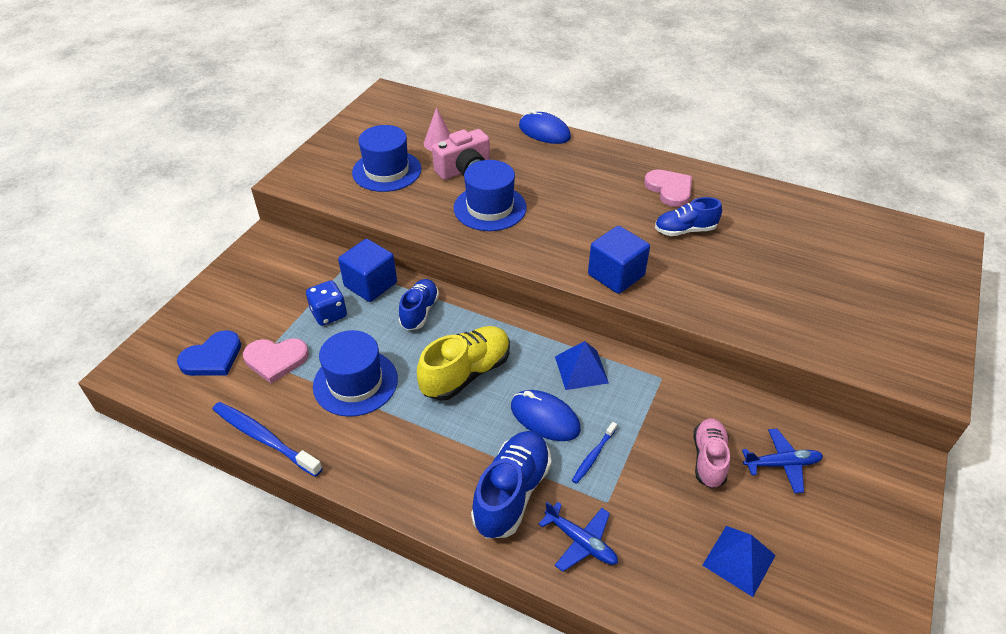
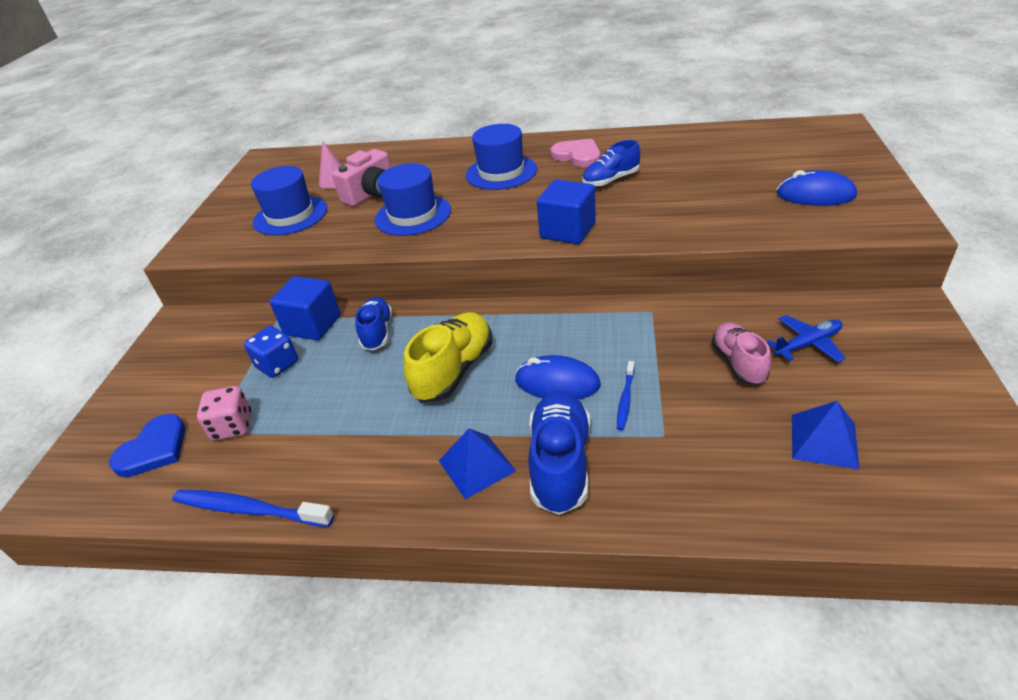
camera: 15 degrees left, 5 degrees down
(276, 360) = (232, 426): pink heart -> pink dice
(355, 382) = (335, 418): blue hat -> blue hat (501, 172)
(544, 132) = (435, 146): blue mouse -> blue mouse (815, 195)
(581, 369) = (570, 329): blue pyramid -> blue pyramid (477, 465)
(581, 542) = (658, 483): blue plane -> none

